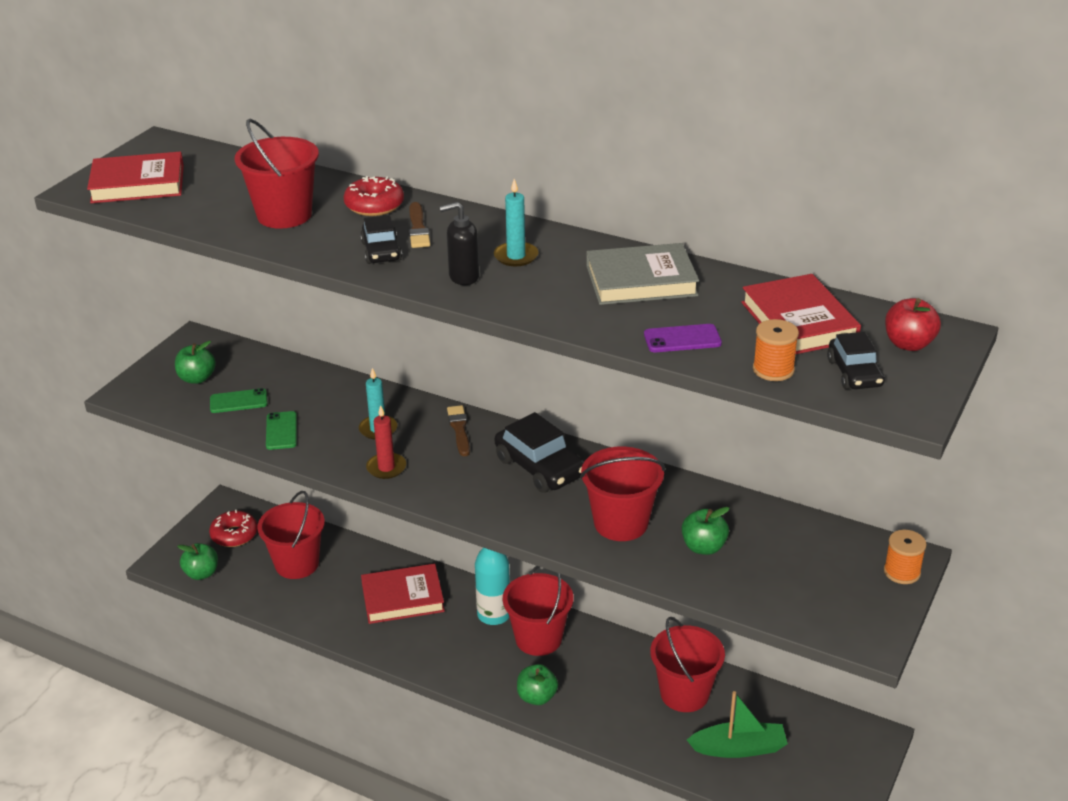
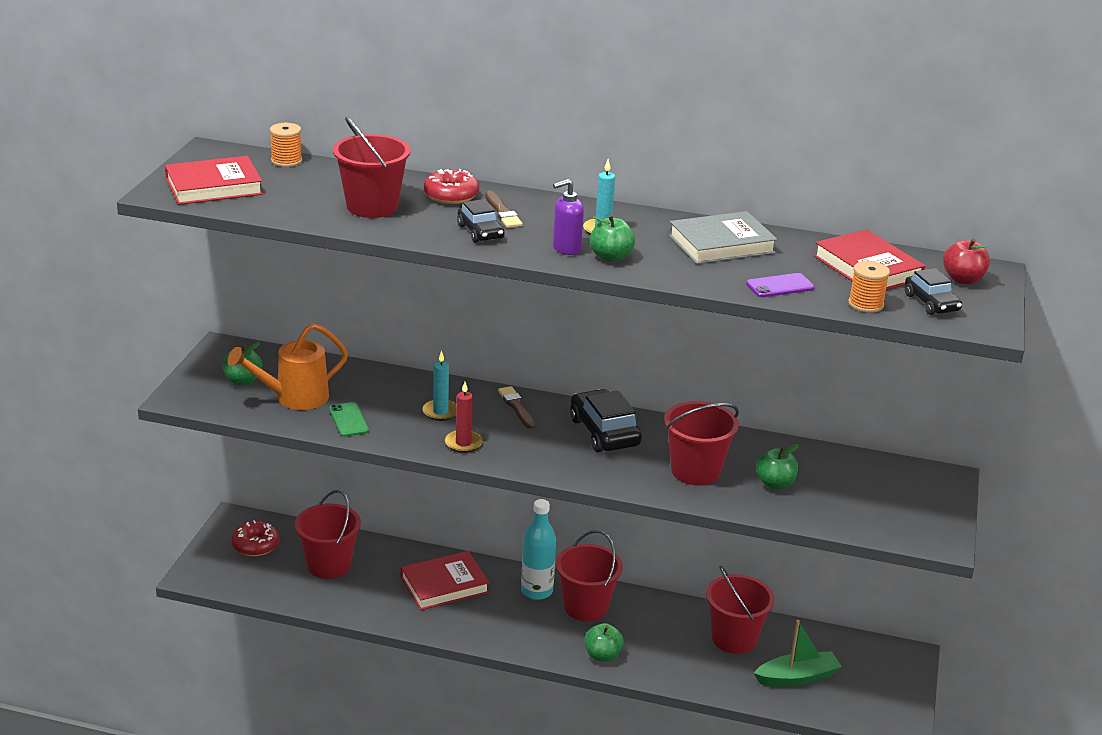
camera: 15 degrees left, 5 degrees down
(201, 573) = (236, 582): green apple -> green apple (610, 257)
(238, 401) = (294, 398): green phone -> orange watering can
(463, 277) = (566, 249): black soap dispenser -> purple soap dispenser
(540, 467) = (604, 432): black car -> black car turned 150 degrees counterclockwise
(902, 572) = (946, 488): orange spool -> orange spool (286, 161)

